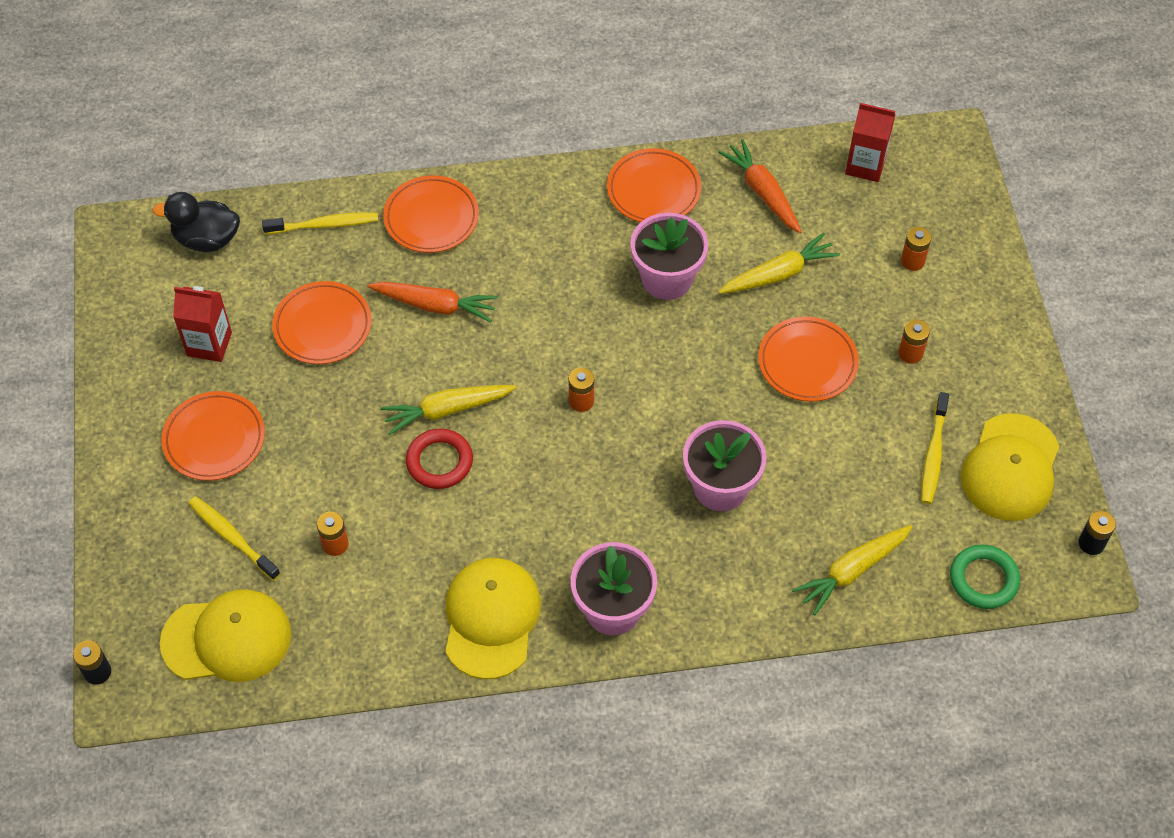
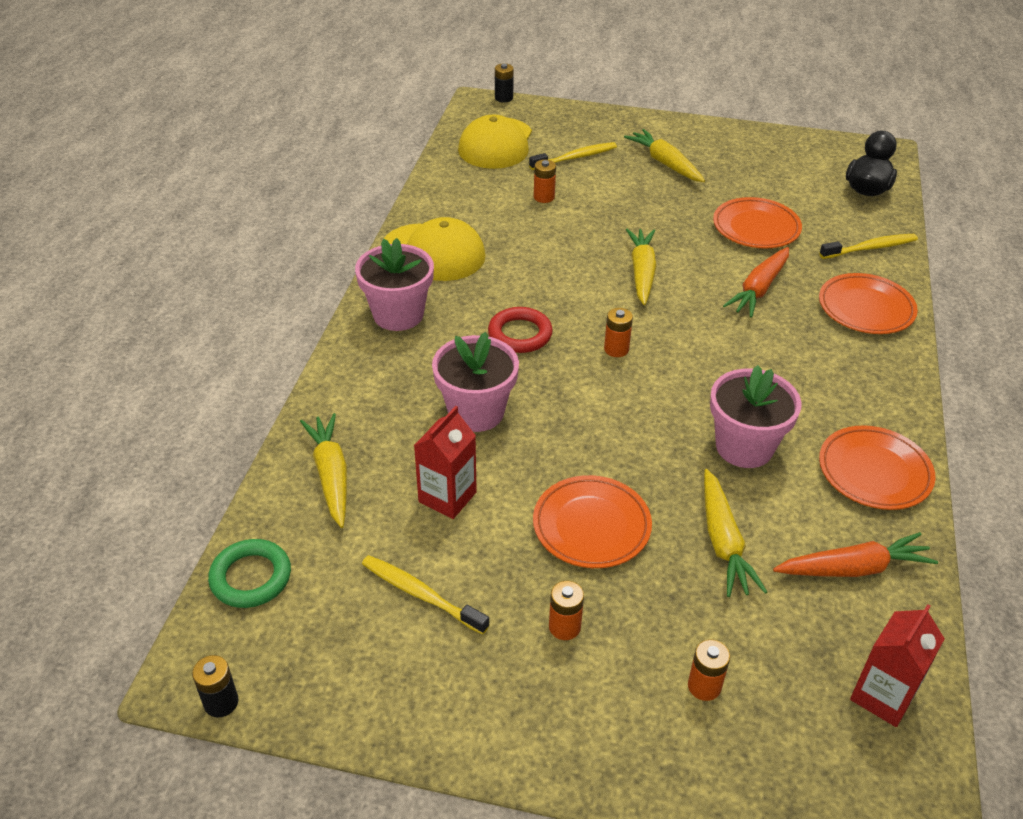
camera: 110 degrees right, 15 degrees down
(209, 344) = (756, 174): red carton -> red carton (447, 497)
(214, 439) = (665, 163): orange plate -> yellow carrot
(324, 225) = (870, 248): yellow toothbrush -> yellow toothbrush turned 120 degrees counterclockwise
(439, 461) = (592, 258): red ring -> red ring (520, 334)
(1010, 468) = (363, 663): yellow cap -> none

